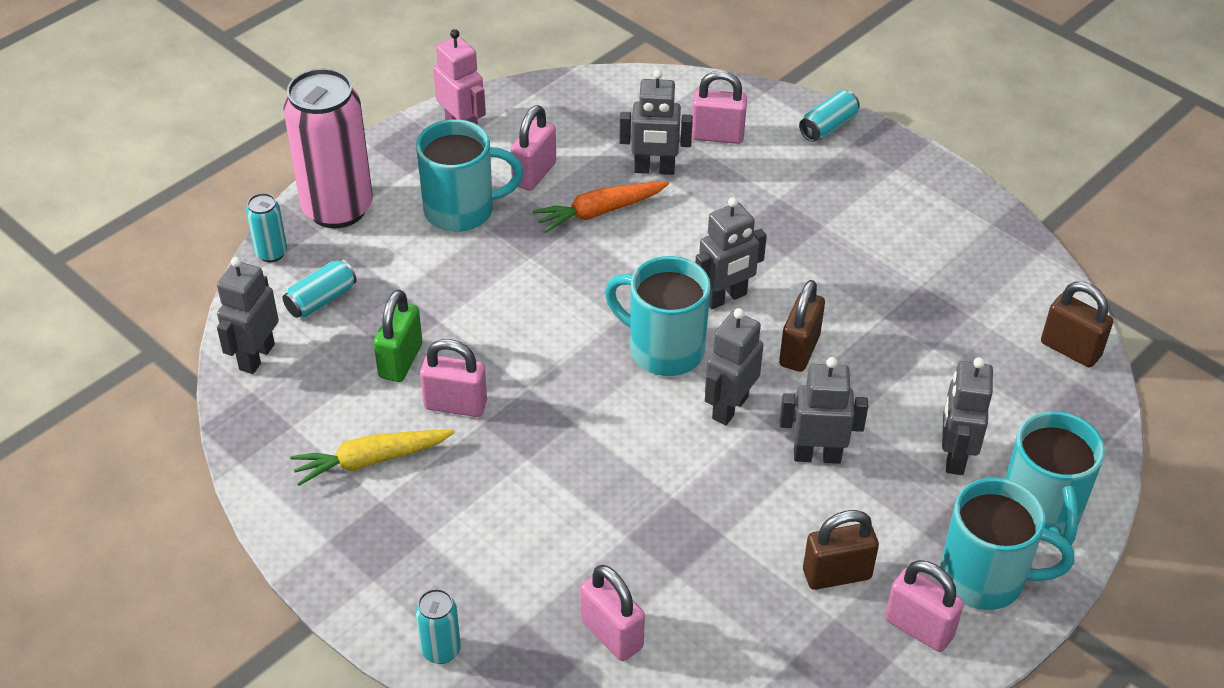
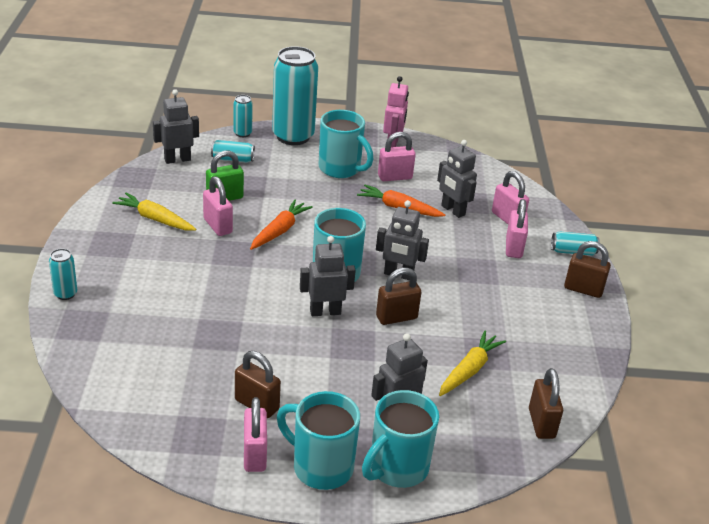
camera: 45 degrees right, 10 degrees down
(337, 209) = (293, 136): pink can -> turquoise can
(529, 350) = (279, 231): none -> orange carrot
(611, 634) = (131, 343): pink padlock -> pink padlock (513, 248)
(817, 455) = (331, 358): grey robot -> none
(897, 166) = (583, 289): none -> brown padlock
(941, 349) = (469, 370): none -> yellow carrot
(985, 578) = (320, 467): turquoise mug -> turquoise mug turned 150 degrees clockwise

